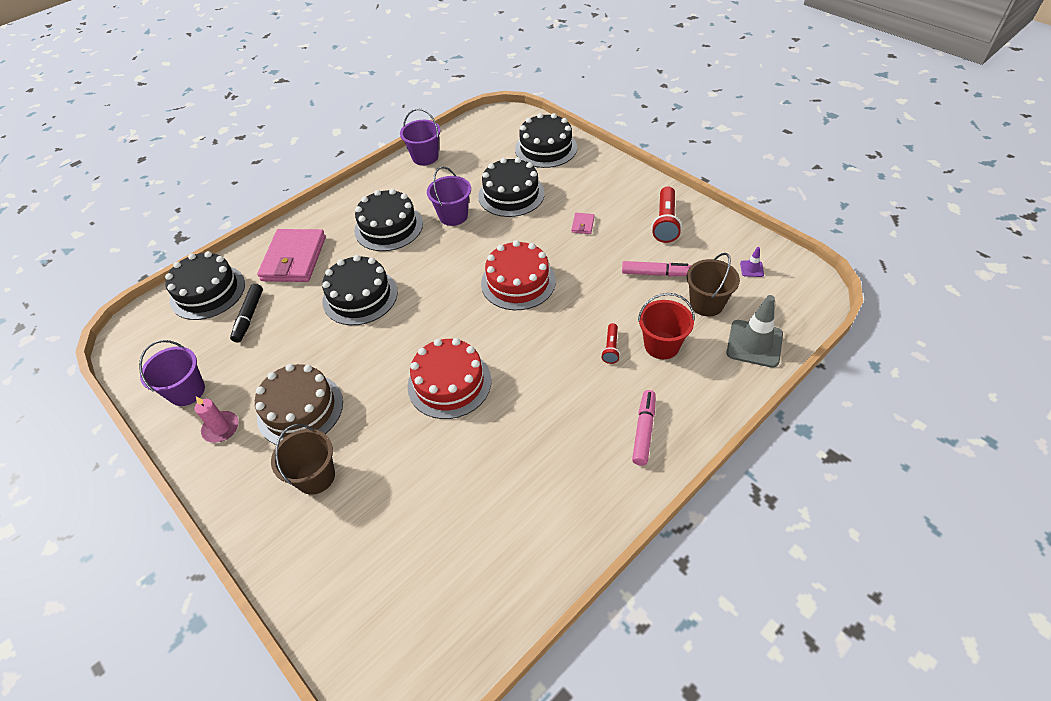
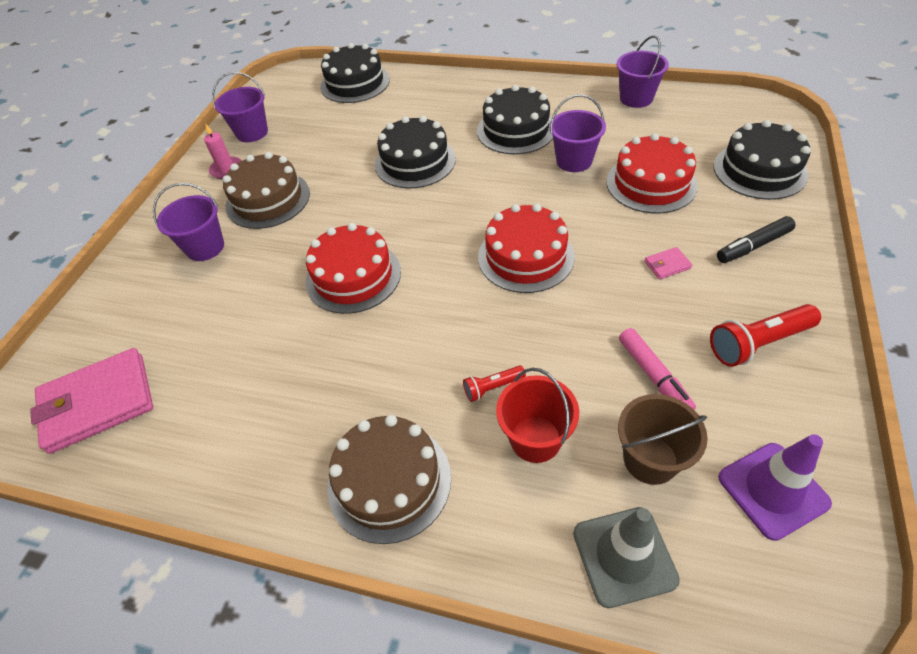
camera: 60 degrees right, 0 degrees up
(249, 317) = (345, 117): black marker -> black marker (753, 246)
(294, 259) = (427, 102): pink wallet -> pink wallet (98, 402)
(315, 476) = (205, 247): brown bucket -> purple bucket
(511, 194) = (651, 183): black cake -> red cake
(644, 430) = (389, 481): pink marker -> brown cake
(751, 269) = (772, 490): purple traffic cone -> purple traffic cone, size x2.16

